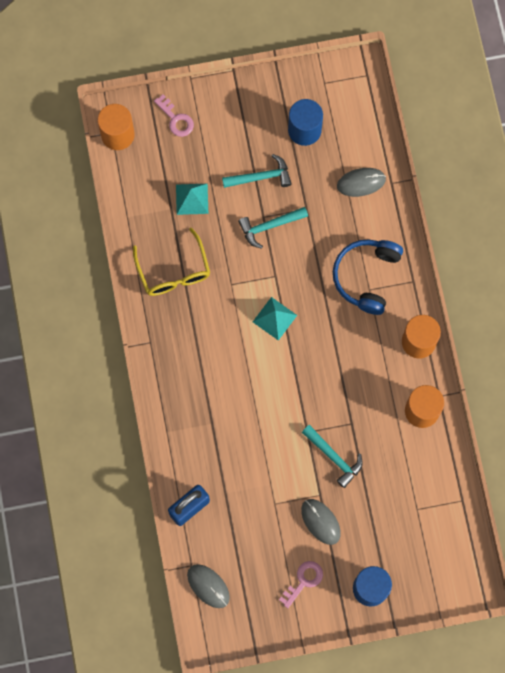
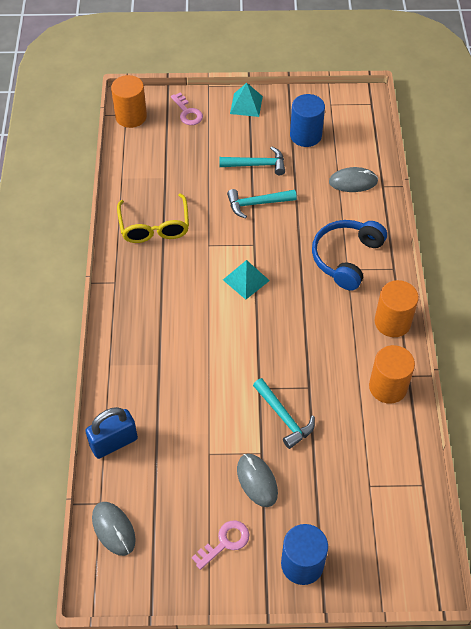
camera: 10 degrees right, 20 degrees down
(192, 199) = (187, 172): turquoise pyramid -> turquoise pyramid (246, 105)

